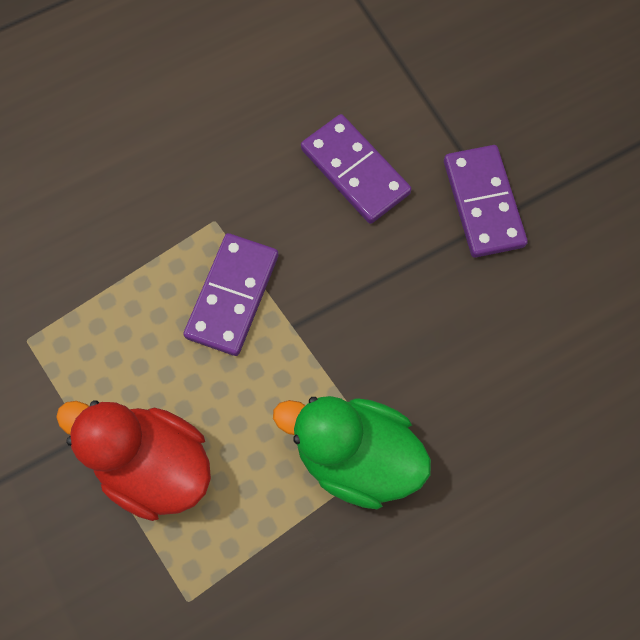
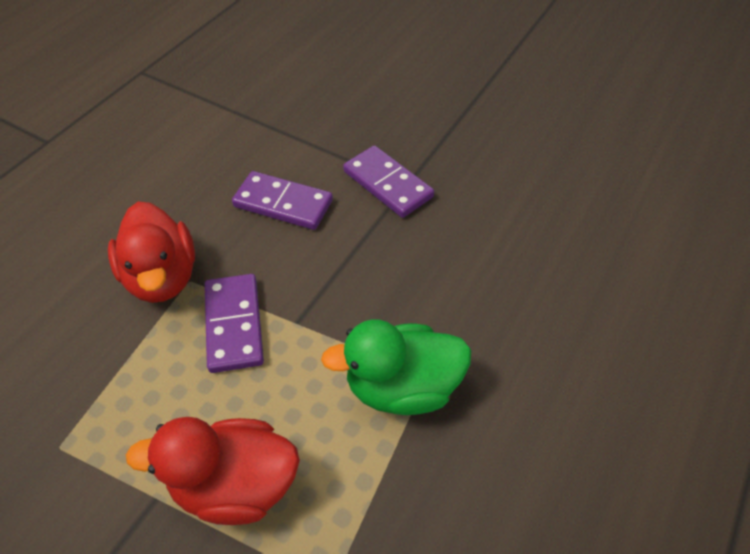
camera: 30 degrees left, 20 degrees down
(191, 202) = (162, 277): none -> red duck

